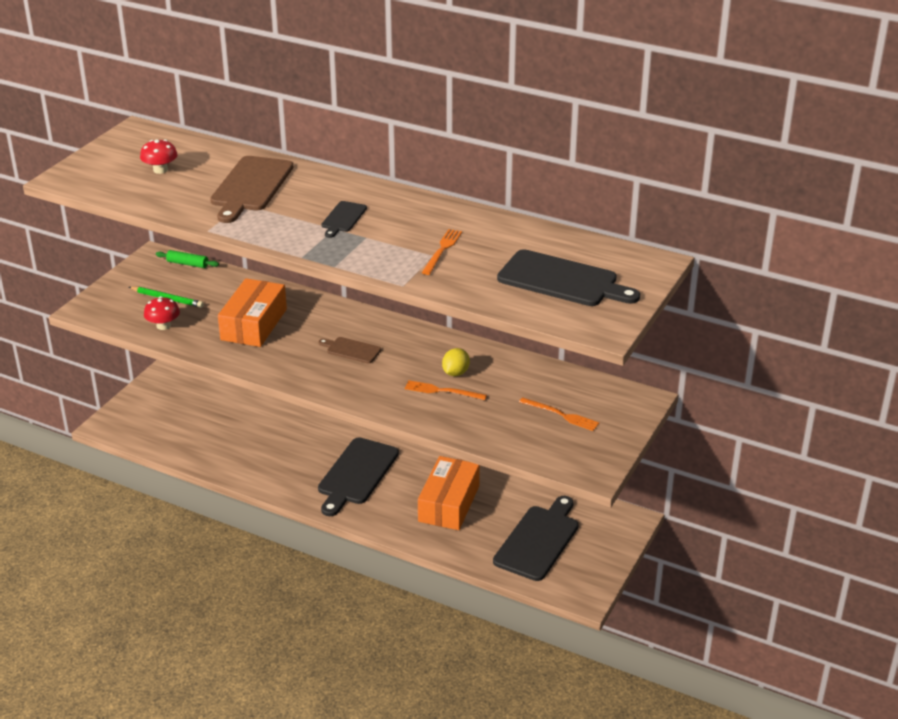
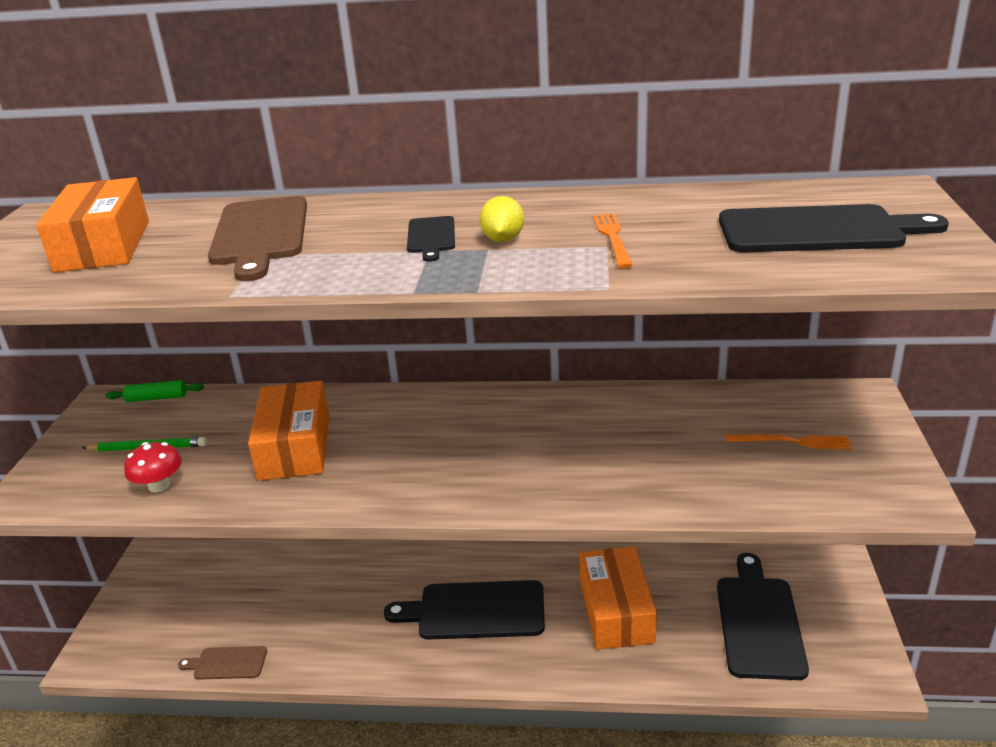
camera: 20 degrees left, 5 degrees down
(160, 170) = (103, 246): red mushroom -> orange box
(351, 350) = (453, 441): brown cutting board -> brown cutting board (227, 663)
(356, 474) = (475, 611): black cutting board -> black cutting board turned 90 degrees clockwise
(442, 391) = (617, 457): orange fork -> none
(455, 373) = (613, 430): yellow lemon -> yellow lemon (503, 240)

